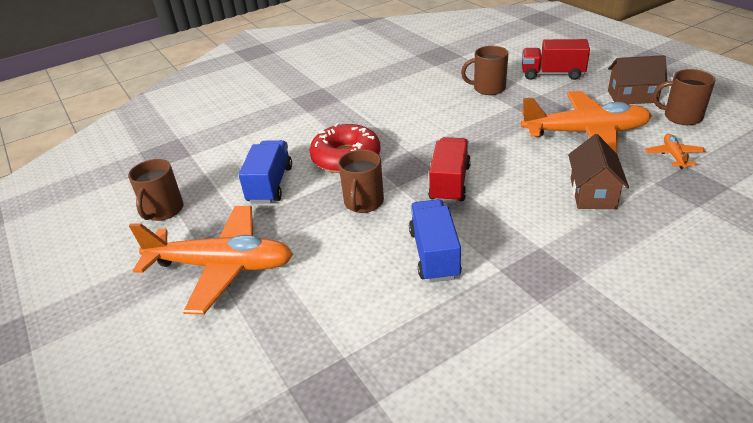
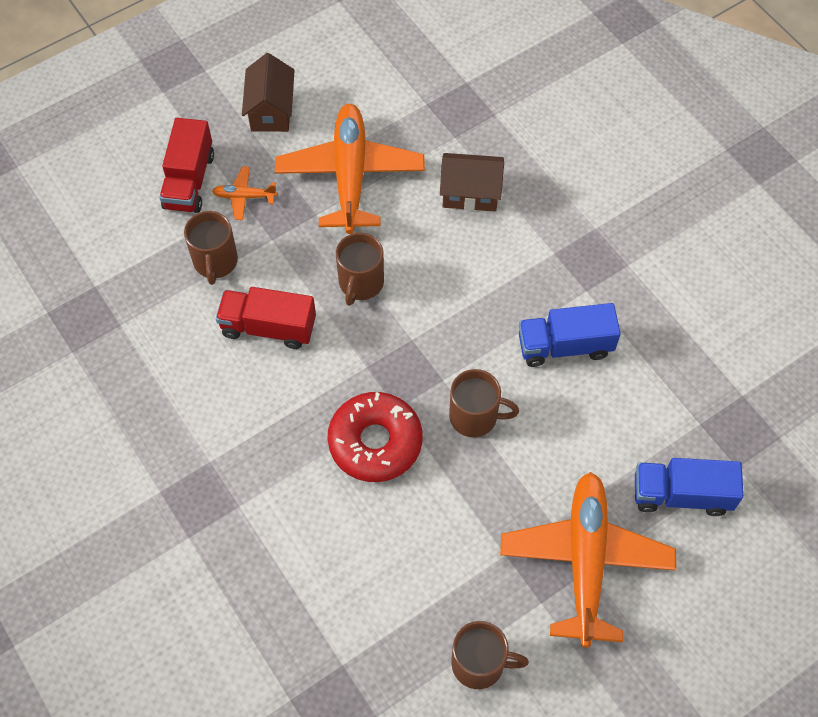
camera: 95 degrees left, 25 degrees up
(270, 185) = (430, 532): blue truck -> blue truck (681, 494)
(450, 183) = (442, 324): red truck -> red truck (268, 327)
(673, 155) = (407, 108): orange plane -> orange plane (244, 196)
(681, 117) = (328, 79): brown mug -> brown mug (360, 283)

